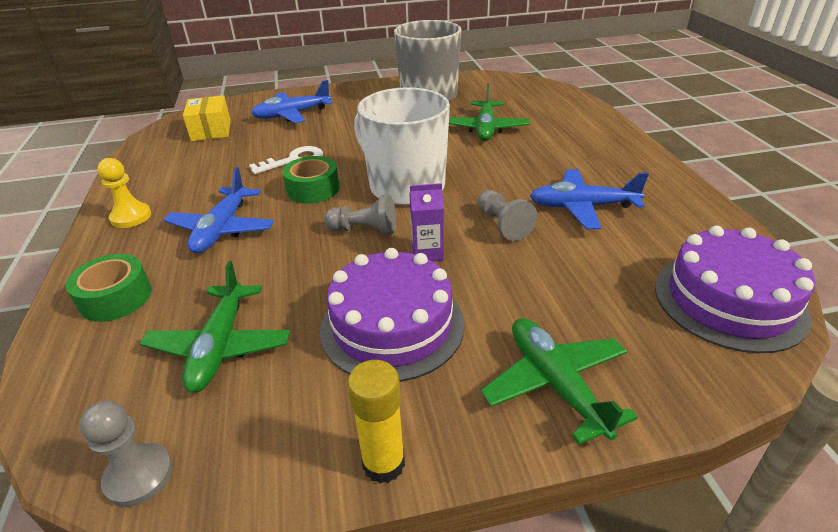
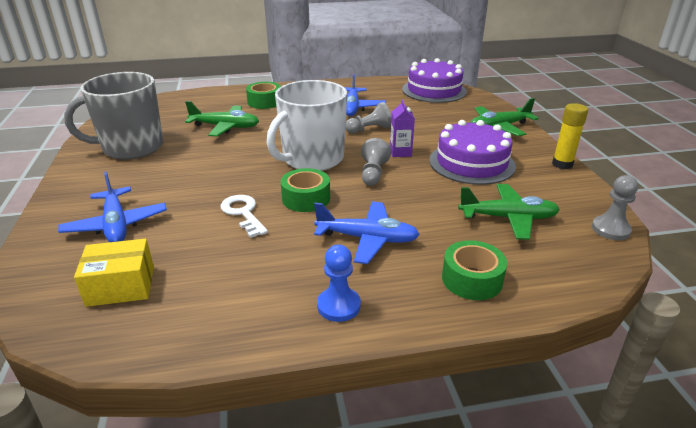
camera: 90 degrees left, 5 degrees down
(131, 217) = (339, 306): yellow pawn -> blue pawn
(573, 142) = (264, 102): none -> green tape

